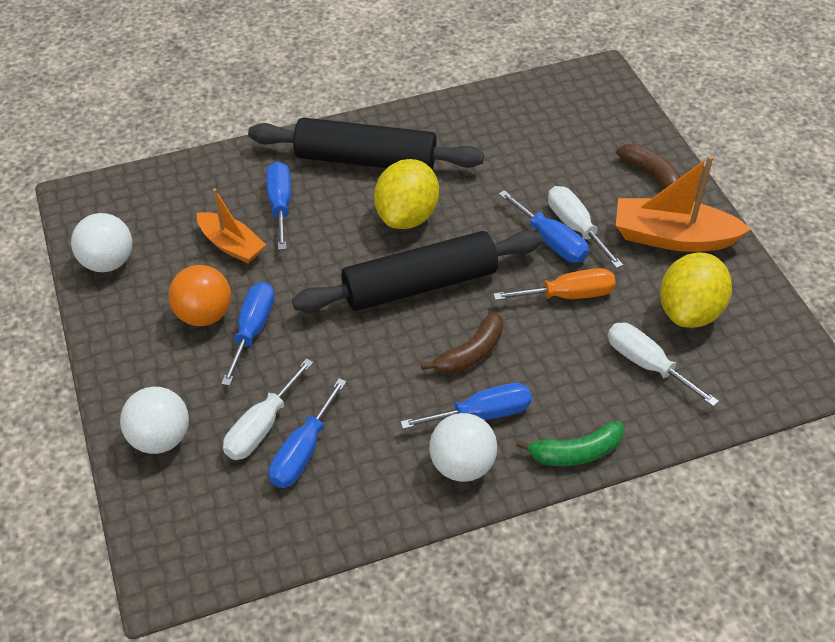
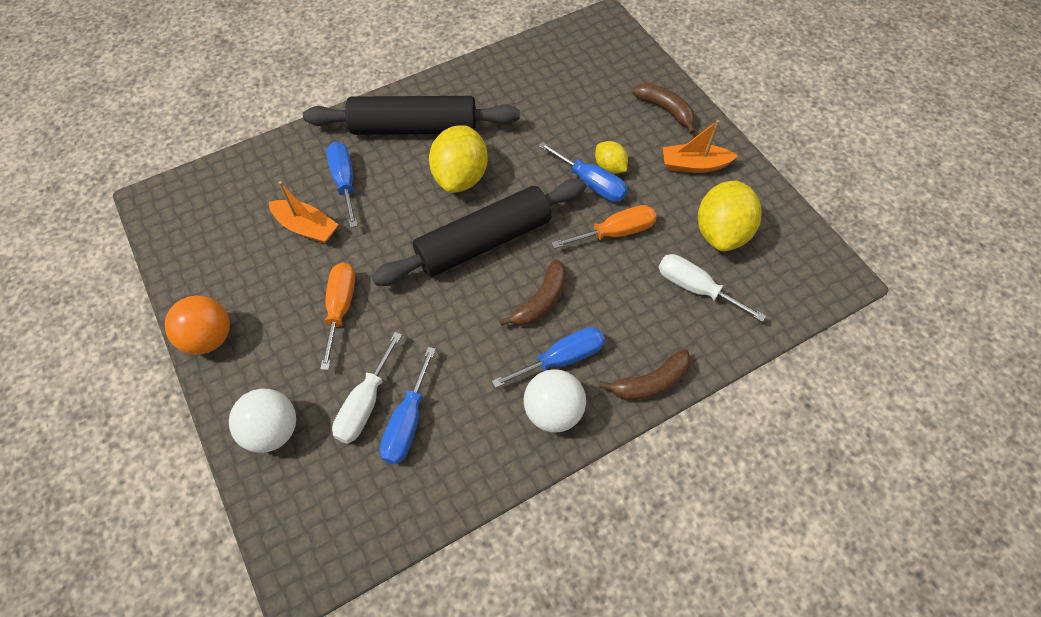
camera: 10 degrees left, 10 degrees up
(108, 262) = (194, 261): white ball -> none
(204, 314) = (293, 300): orange ball -> orange ball (209, 338)
(252, 330) = (340, 308): blue screwdriver -> orange screwdriver
(575, 227) = (609, 167): white screwdriver -> yellow lemon
(576, 452) = (650, 383): green banana -> brown banana
(672, 237) = (694, 165): orange boat -> orange boat, size x0.64

